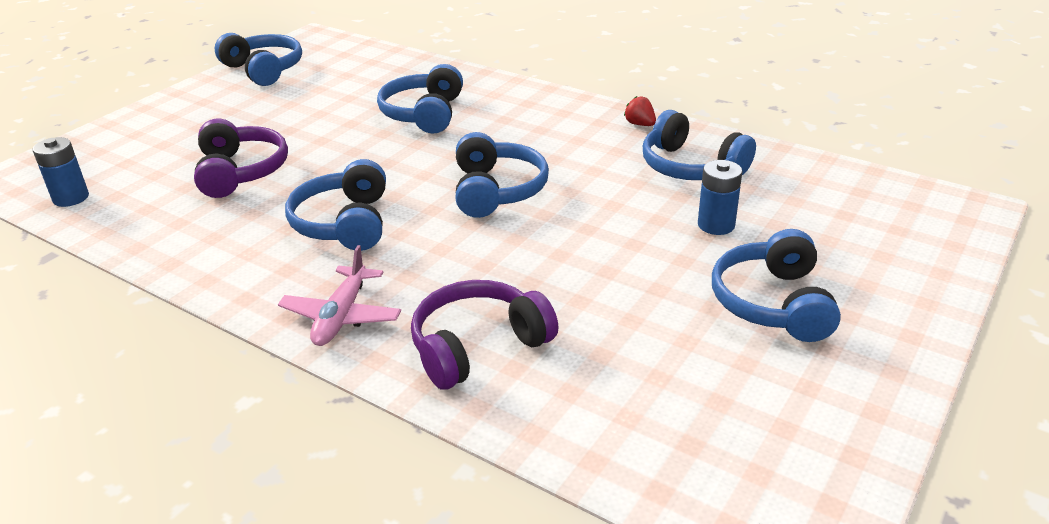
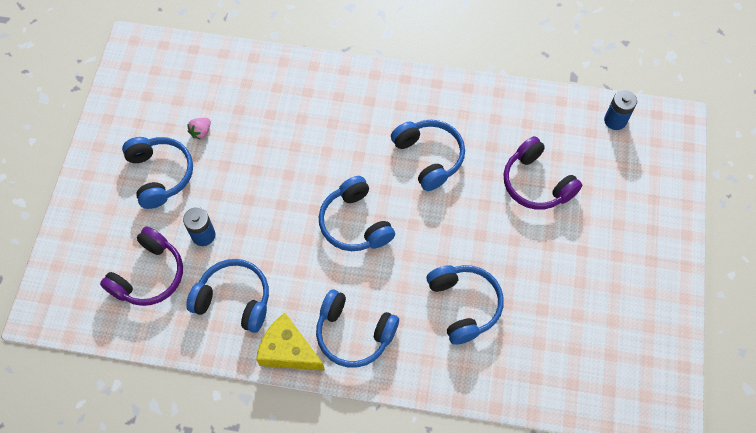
camera: 155 degrees right, 30 degrees up
(264, 70) = (652, 330): blue headphones -> blue headphones (354, 333)
(341, 316) = (378, 89): pink plane -> none
(478, 346) = (300, 94): purple headphones -> purple headphones (149, 275)
(640, 124) = (288, 350): red strawberry -> yellow cheese
(684, 340) = (201, 132): none -> pink strawberry

